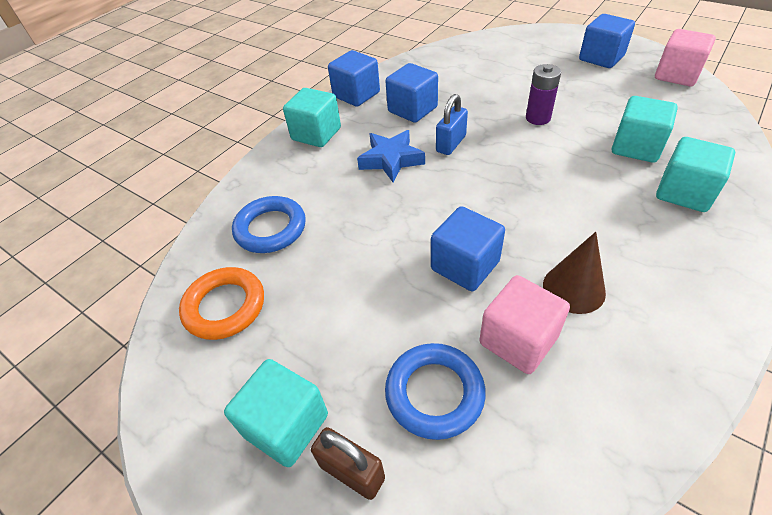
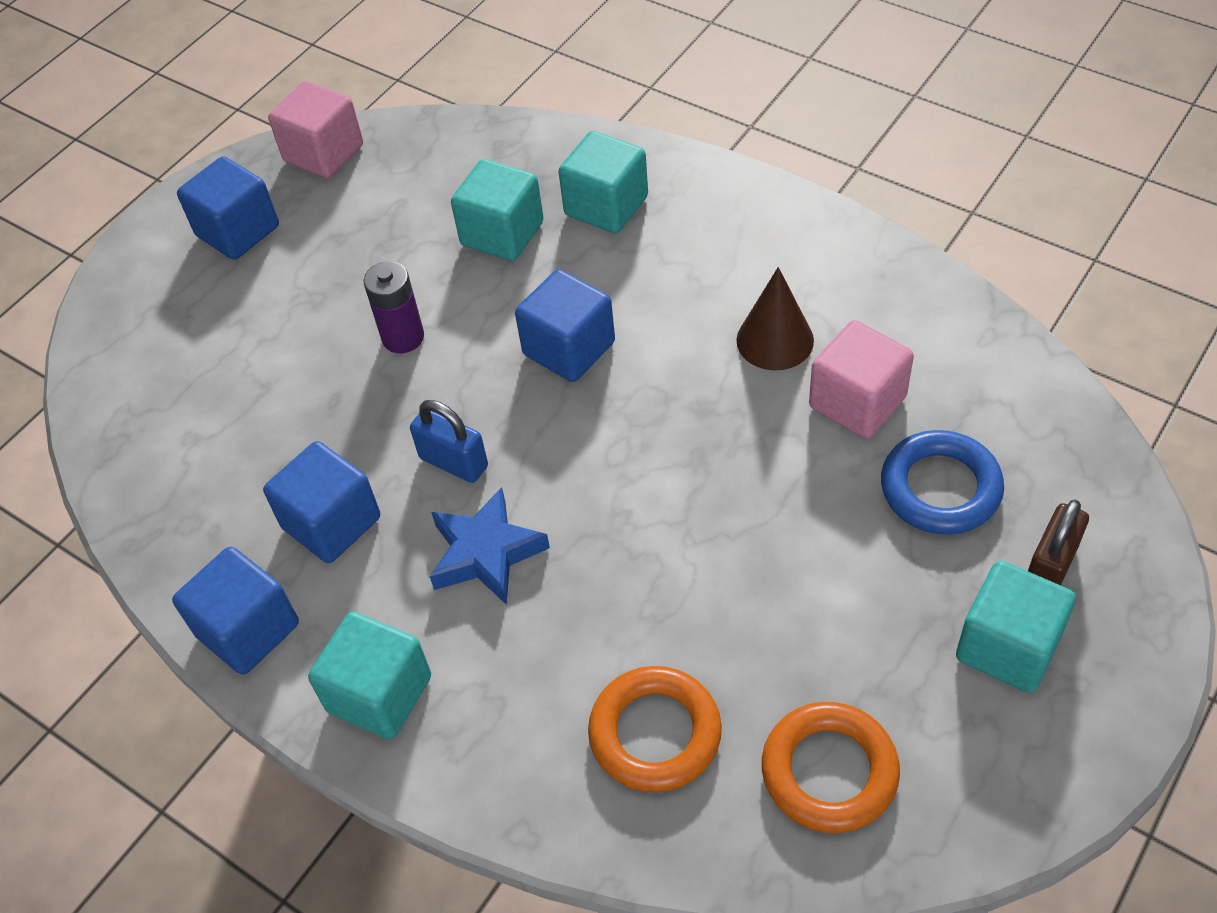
camera: 90 degrees left, 5 degrees up
(270, 229) = (655, 733): blue ring -> orange ring
(465, 265) = (738, 451): blue cube -> blue cube (569, 348)

